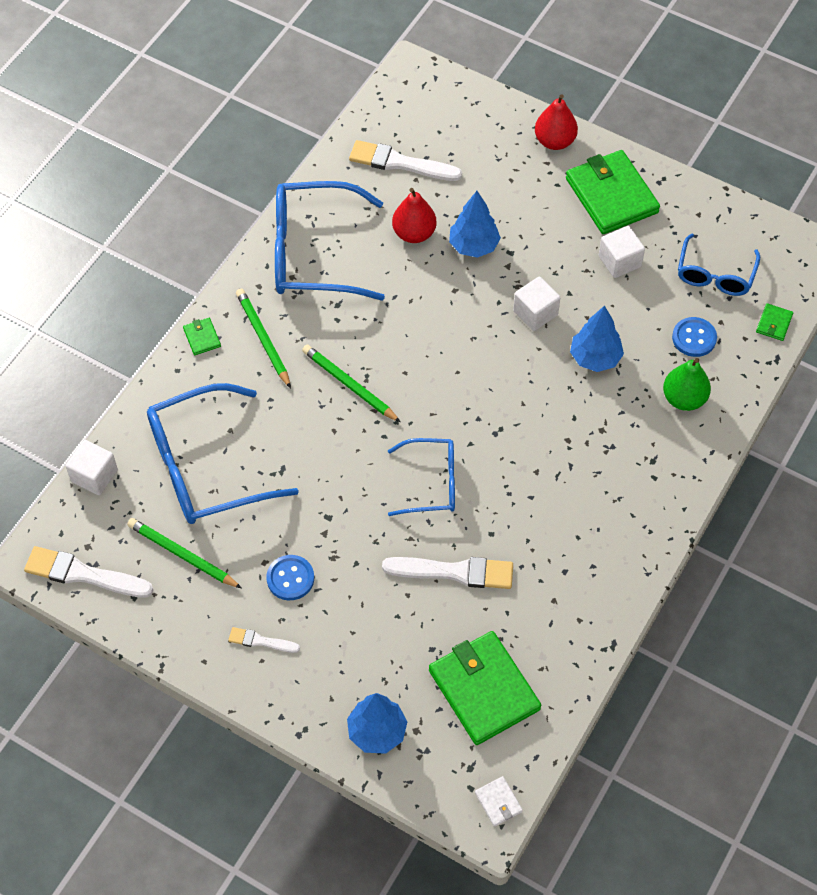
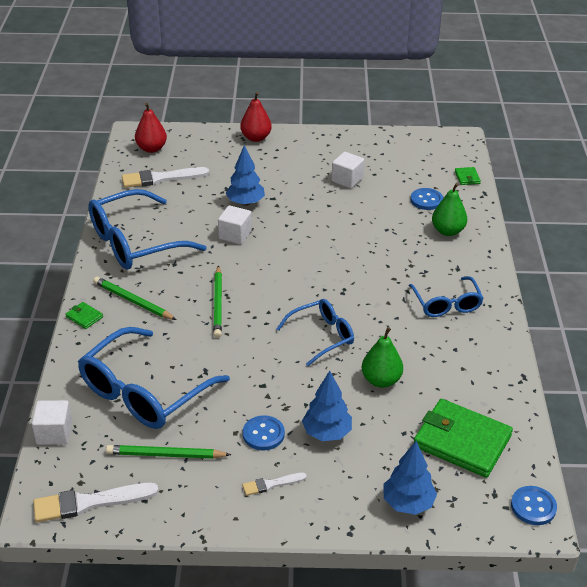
camera: 30 degrees left, 20 degrees down
(349, 385) = (218, 304): green pencil -> green pencil turned 105 degrees counterclockwise
(414, 233) = (199, 209): red pear -> red pear (151, 148)
(454, 572) = (381, 380): white brush -> green pear
(498, 802) = (533, 507): white wallet -> blue button
(535, 313) = (315, 222): white cube -> white cube (235, 235)
(595, 358) = (374, 231): blue tree -> blue tree (326, 433)
(611, 195) = (314, 151): green wallet -> none
(715, 274) = (411, 167): blue glasses -> blue glasses (446, 304)

